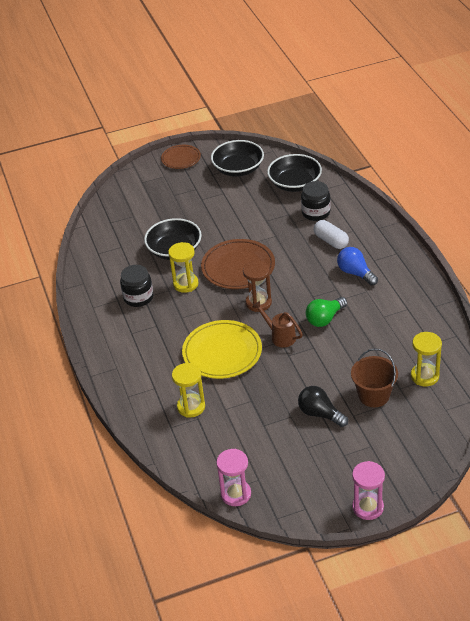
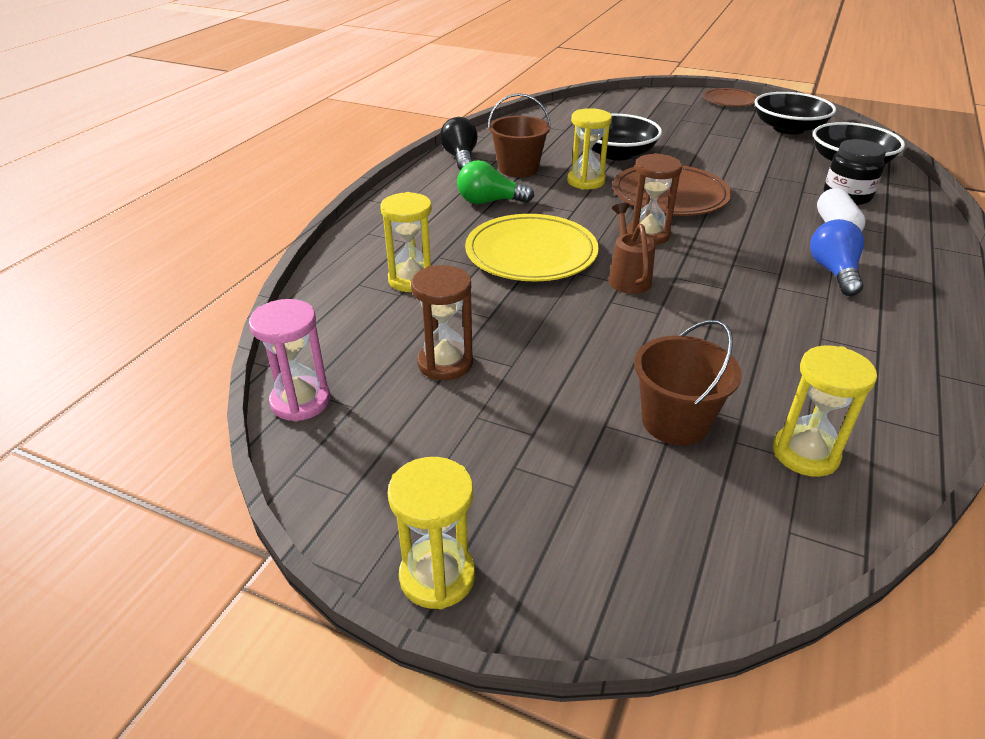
camera: 40 degrees right, 5 degrees down
(138, 297) = (518, 168): black jar -> brown bucket
(265, 435) = (445, 363): none -> brown hourglass
(320, 414) = (557, 389): black light bulb -> black light bulb (460, 158)
(325, 319) = (719, 293): green light bulb -> green light bulb (489, 202)
(368, 507) = (437, 576): pink hourglass -> yellow hourglass

